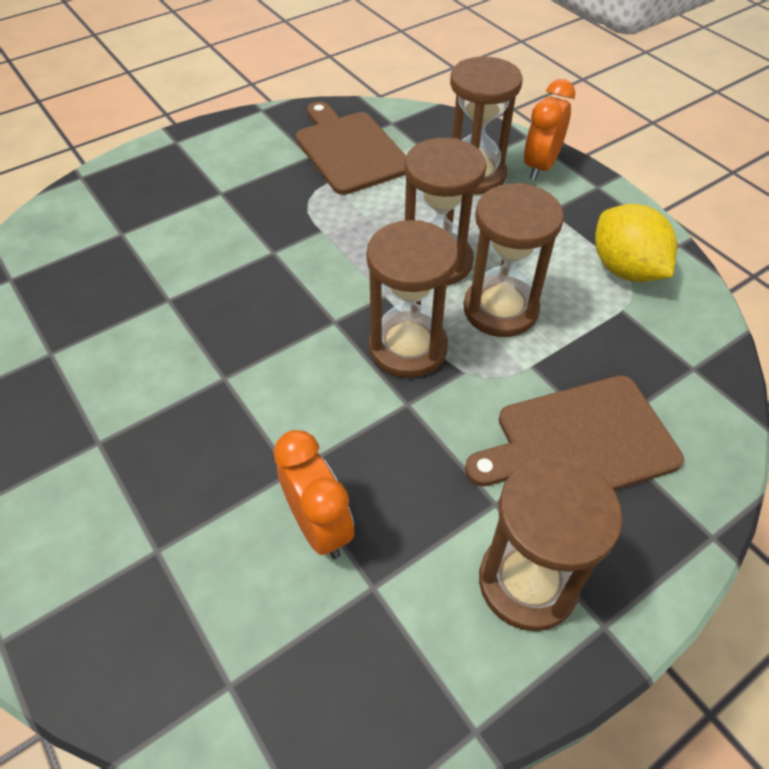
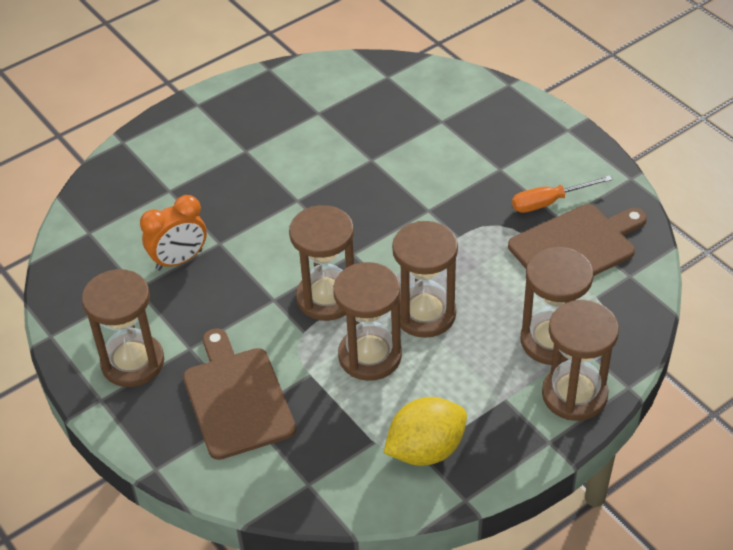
camera: 90 degrees right, 5 degrees down
(282, 162) = (549, 202): none -> orange screwdriver
(540, 167) = (574, 395): orange clock -> brown hourglass

